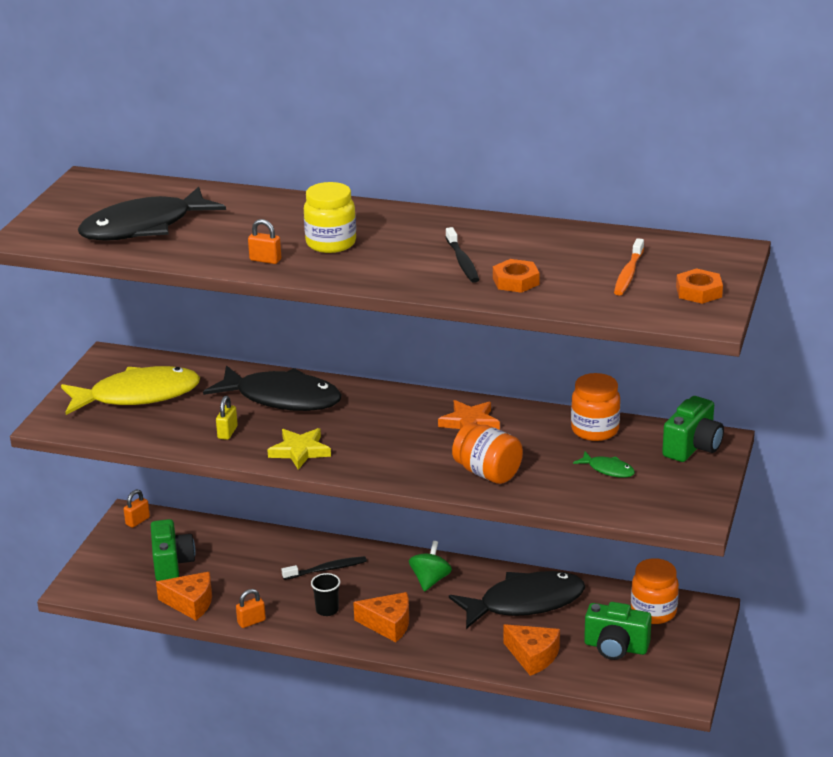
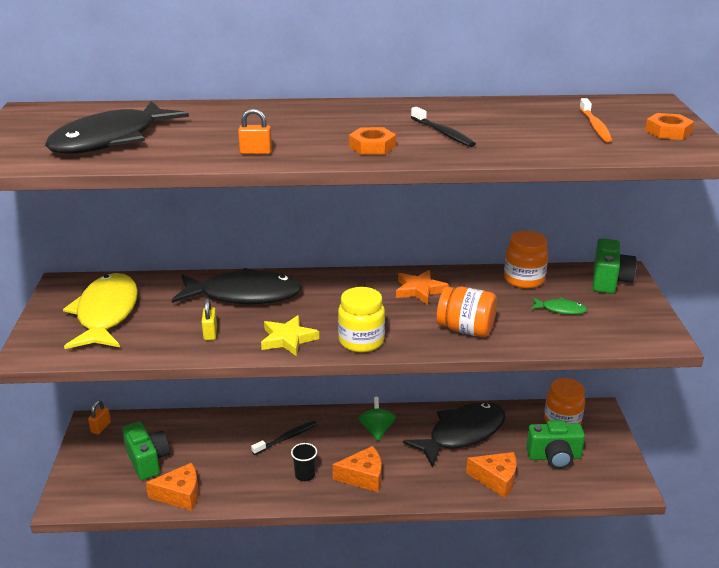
camera: 20 degrees left, 0 degrees up
(137, 396) = (106, 314): yellow fish -> yellow fish turned 60 degrees counterclockwise
(251, 621) = (243, 500): orange padlock -> none
(331, 243) = (308, 133): yellow jar -> yellow jar (361, 341)
(515, 281) = (506, 142): orange nut -> orange nut (372, 147)

